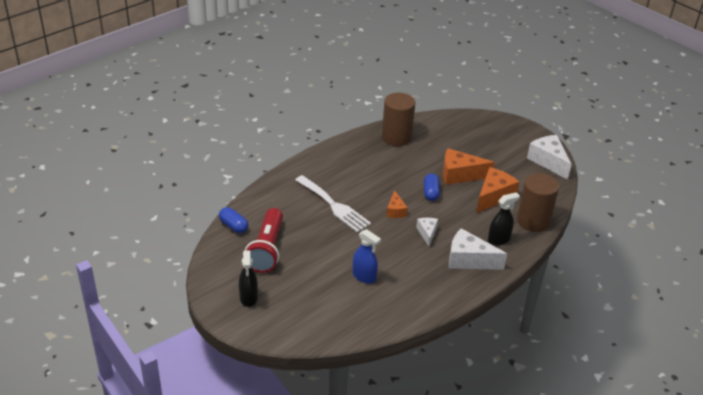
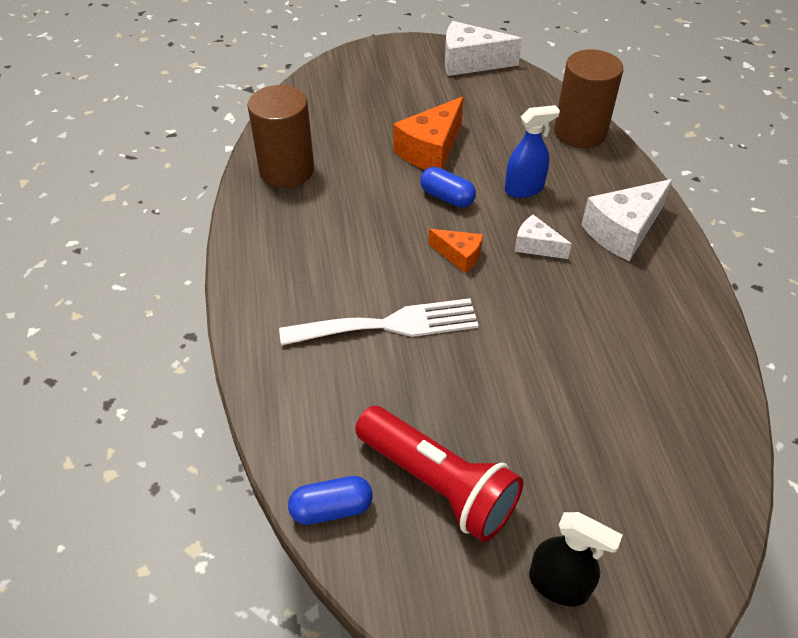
camera: 55 degrees left, 10 degrees up
(364, 276) = (594, 372): blue spray bottle -> blue spray bottle (524, 189)
(493, 196) = (503, 142): orange cheese -> none
(499, 239) = (597, 181): black spray bottle -> none

